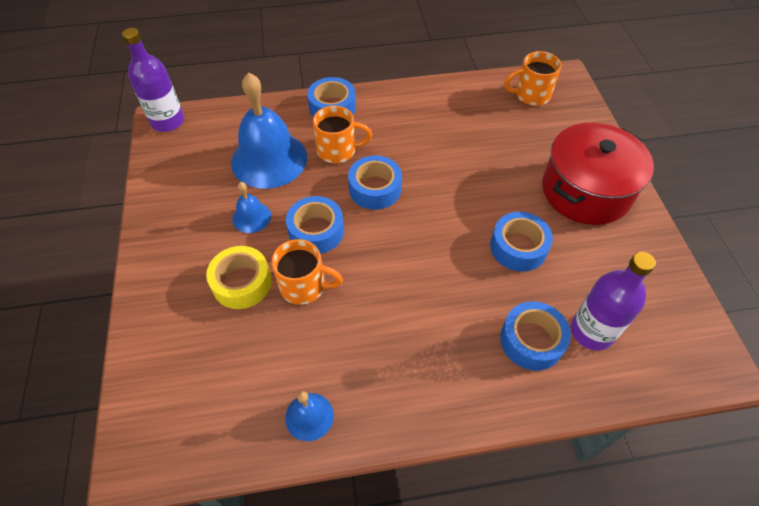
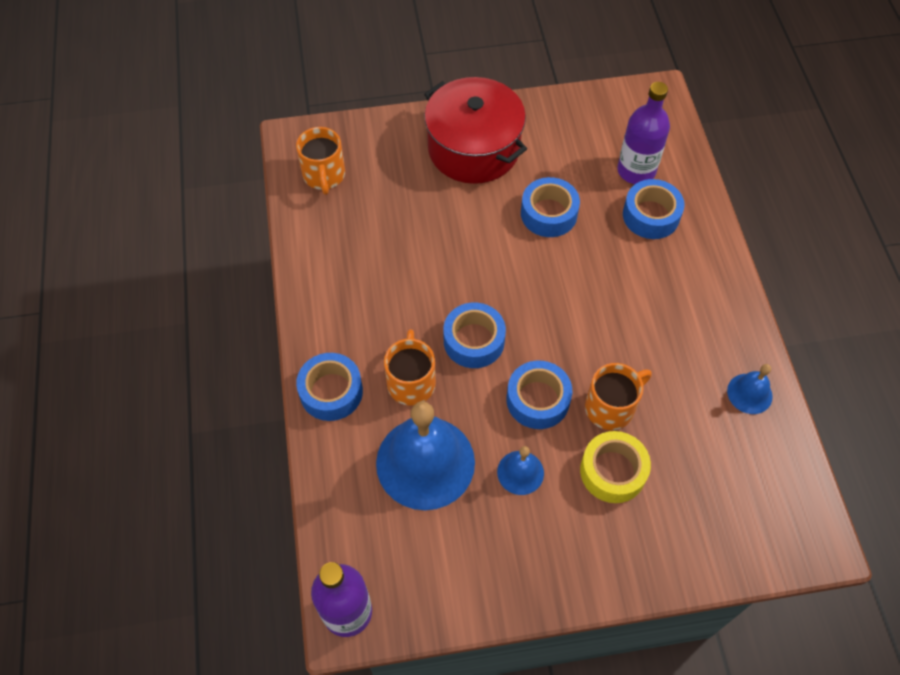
camera: 90 degrees left, 5 degrees up
(304, 286) = (611, 407): orange mug -> orange mug turned 45 degrees clockwise

